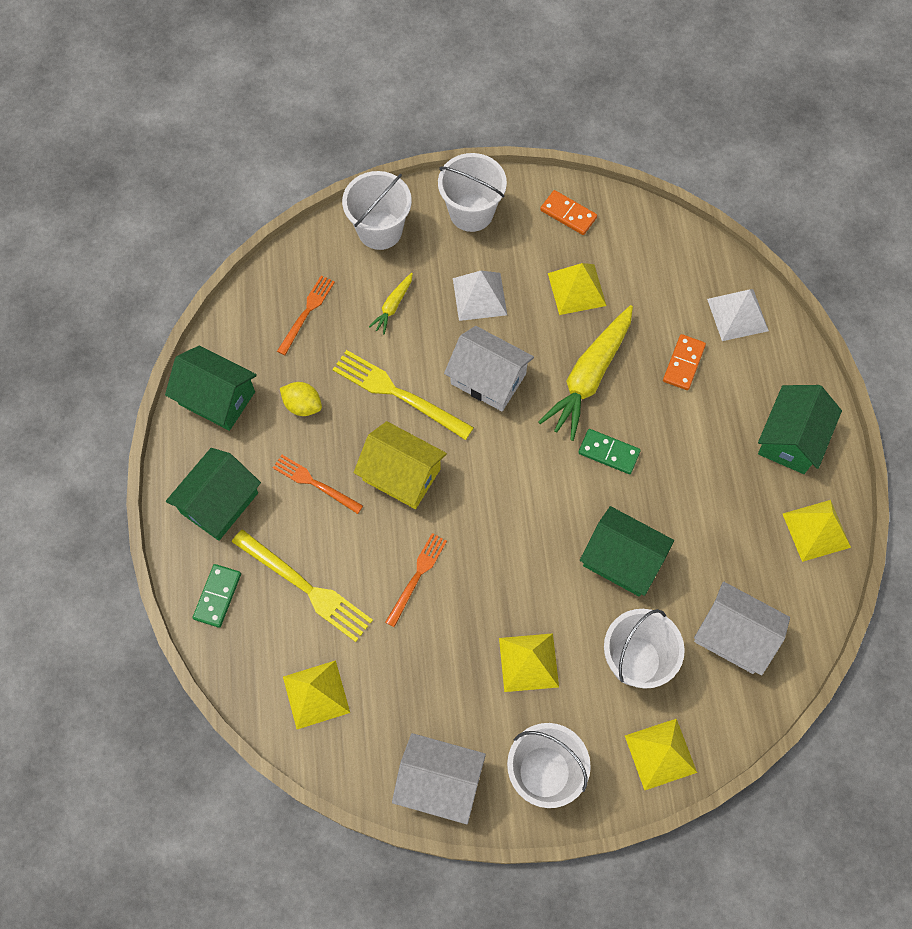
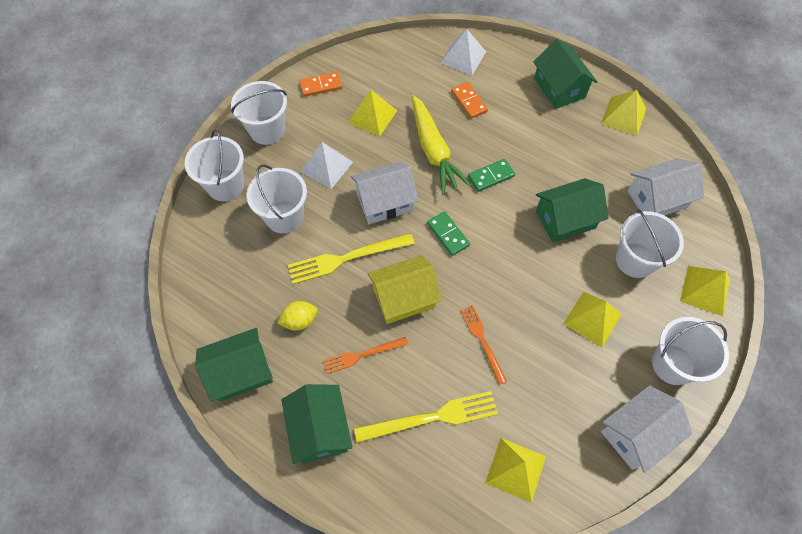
camera: 50 degrees left, 5 degrees down
(217, 596) = (388, 484): green domino -> green domino (448, 234)
(307, 312) = (237, 269): orange fork -> none
(393, 306) = (284, 217): yellow carrot -> white bucket

